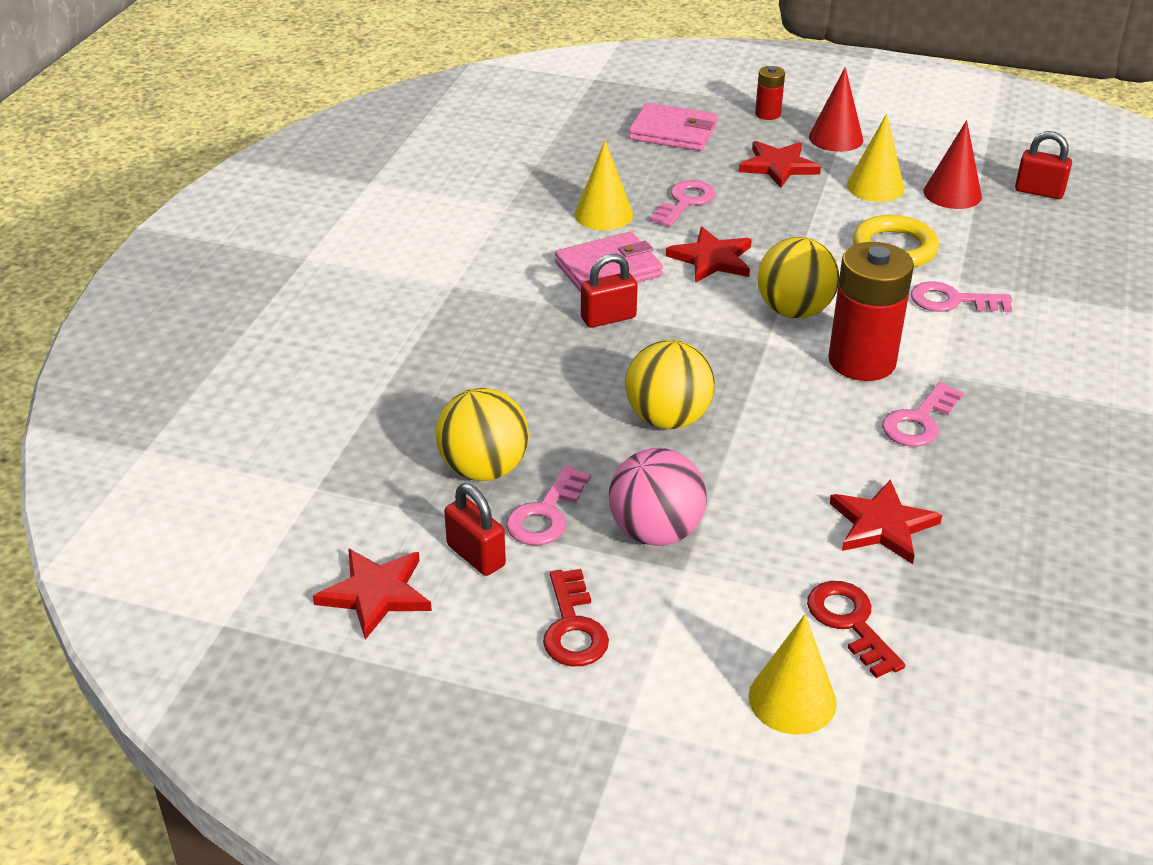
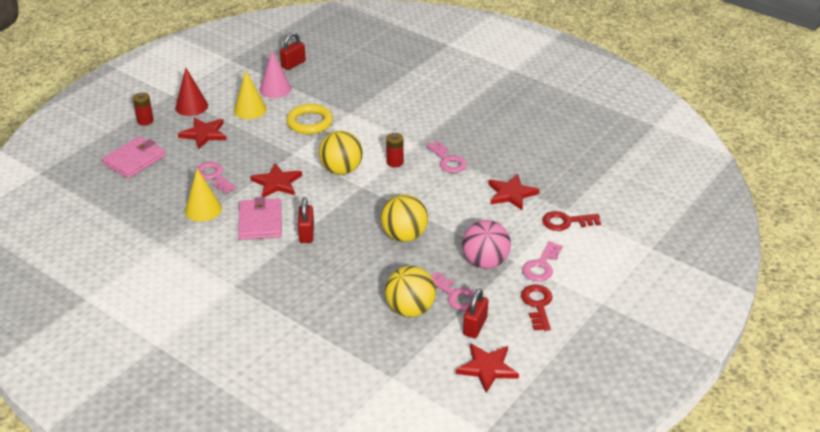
camera: 70 degrees left, 0 degrees up
(476, 556) = (475, 326): red padlock -> red padlock turned 45 degrees counterclockwise
(573, 627) = (537, 305): red key -> red key turned 105 degrees counterclockwise
(792, 699) = (603, 251): yellow cone -> none
(862, 361) = (395, 162): red battery -> red battery, size x0.49
(952, 194) = (275, 89): red cone -> pink cone
(952, 301) = (365, 120): pink key -> pink key (541, 266)

